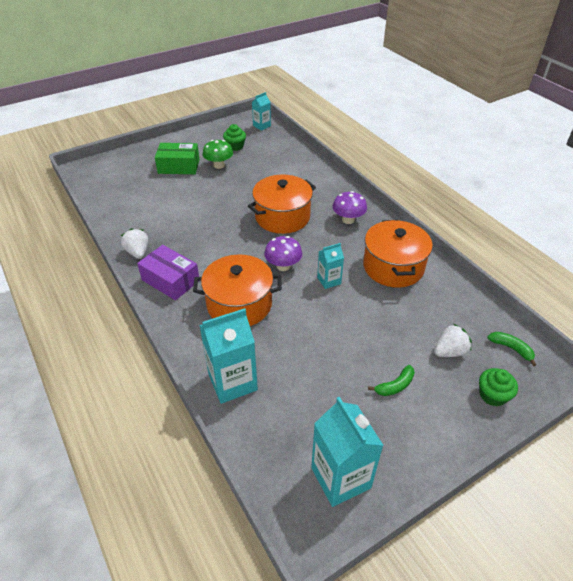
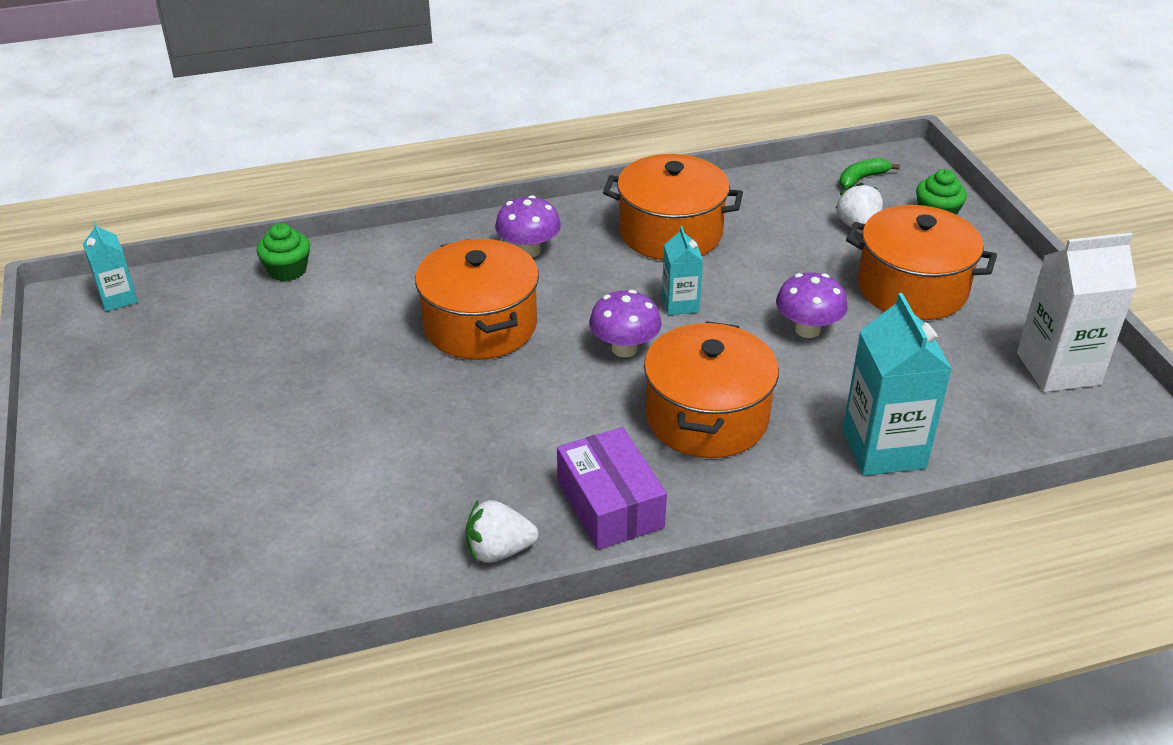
camera: 75 degrees left, 5 degrees down
(170, 280) = (610, 504): purple box -> purple box turned 75 degrees counterclockwise
(179, 166) = (195, 454): green box -> none
(219, 165) = (238, 387): green mushroom -> none
(235, 146) = (176, 352): green cupcake -> green cupcake (287, 270)
(328, 337) = (807, 329): none -> purple mushroom
(341, 477) = (1058, 369): turquoise carton -> white carton
(395, 386) = (912, 288): green banana -> orange pot

